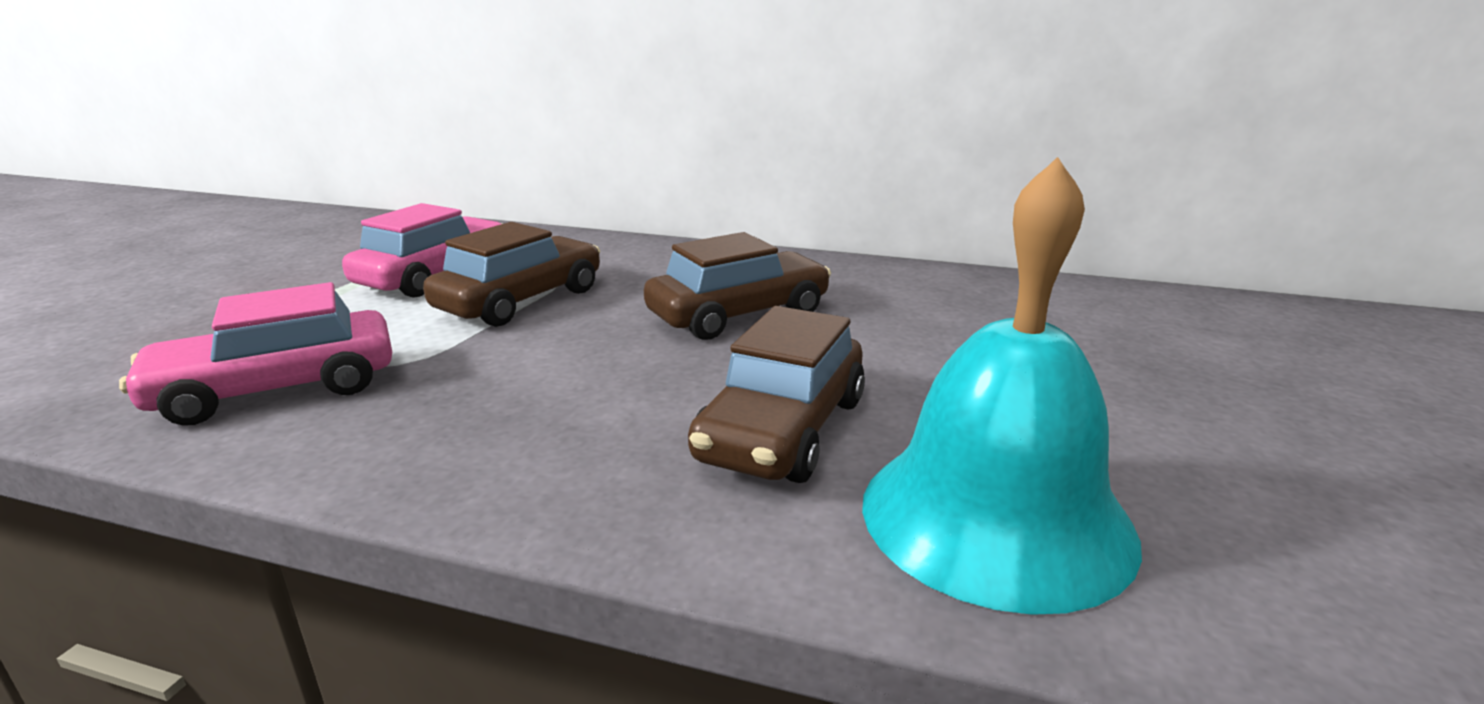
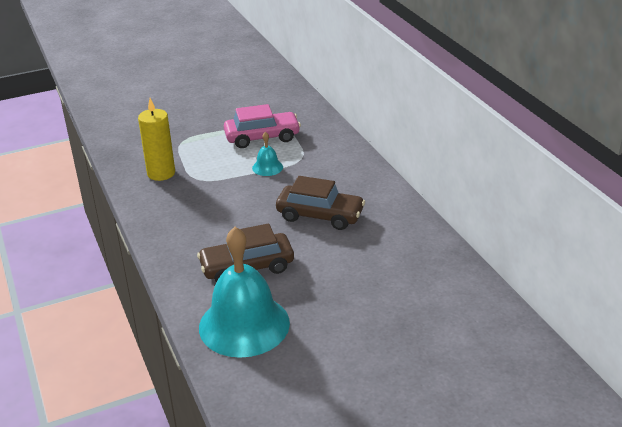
camera: 50 degrees right, 10 degrees up
(277, 389) = (161, 173): pink car -> yellow candle
(520, 300) = (267, 167): brown car -> turquoise bell

